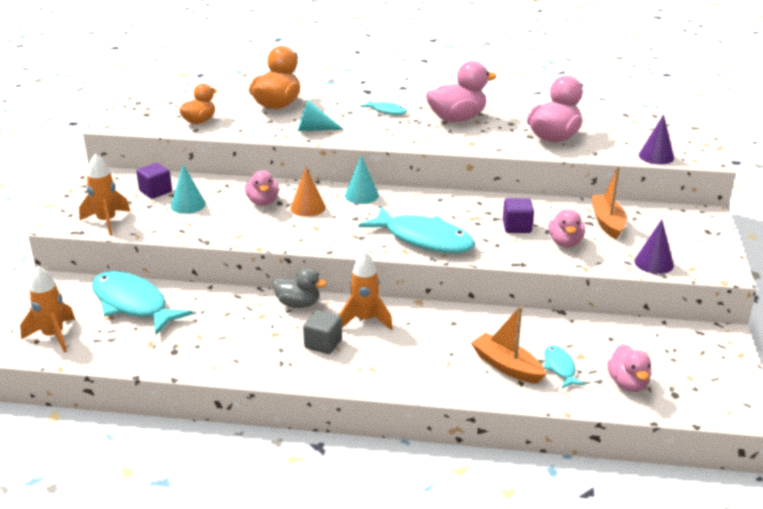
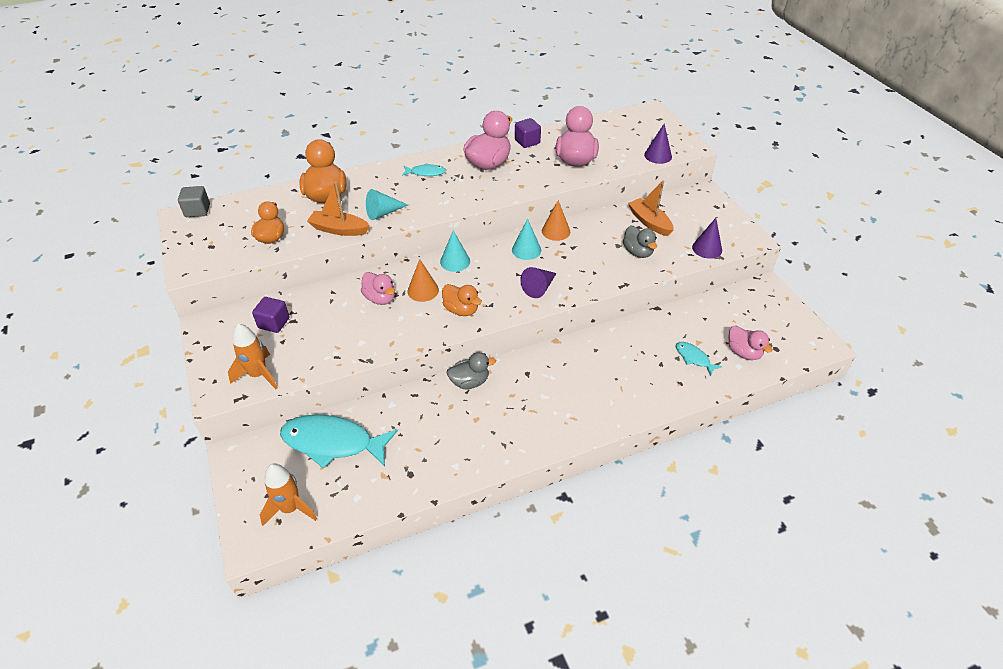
camera: 30 degrees left, 15 degrees up
(188, 205) = (317, 326): turquoise cone -> turquoise cone (526, 250)
(323, 344) = (520, 412): grey cube -> grey cube (197, 211)
(328, 232) = (461, 310): none -> orange duck
(365, 320) = (532, 375): orange rocket -> none
(424, 239) = (539, 288): turquoise fish -> purple cone
(491, 201) = (556, 231): none -> orange cone
(507, 366) = (661, 373): orange boat -> orange boat (339, 229)
(517, 227) = (594, 250): purple cube -> purple cube (527, 142)
(565, 242) = (638, 252): pink duck -> grey duck

